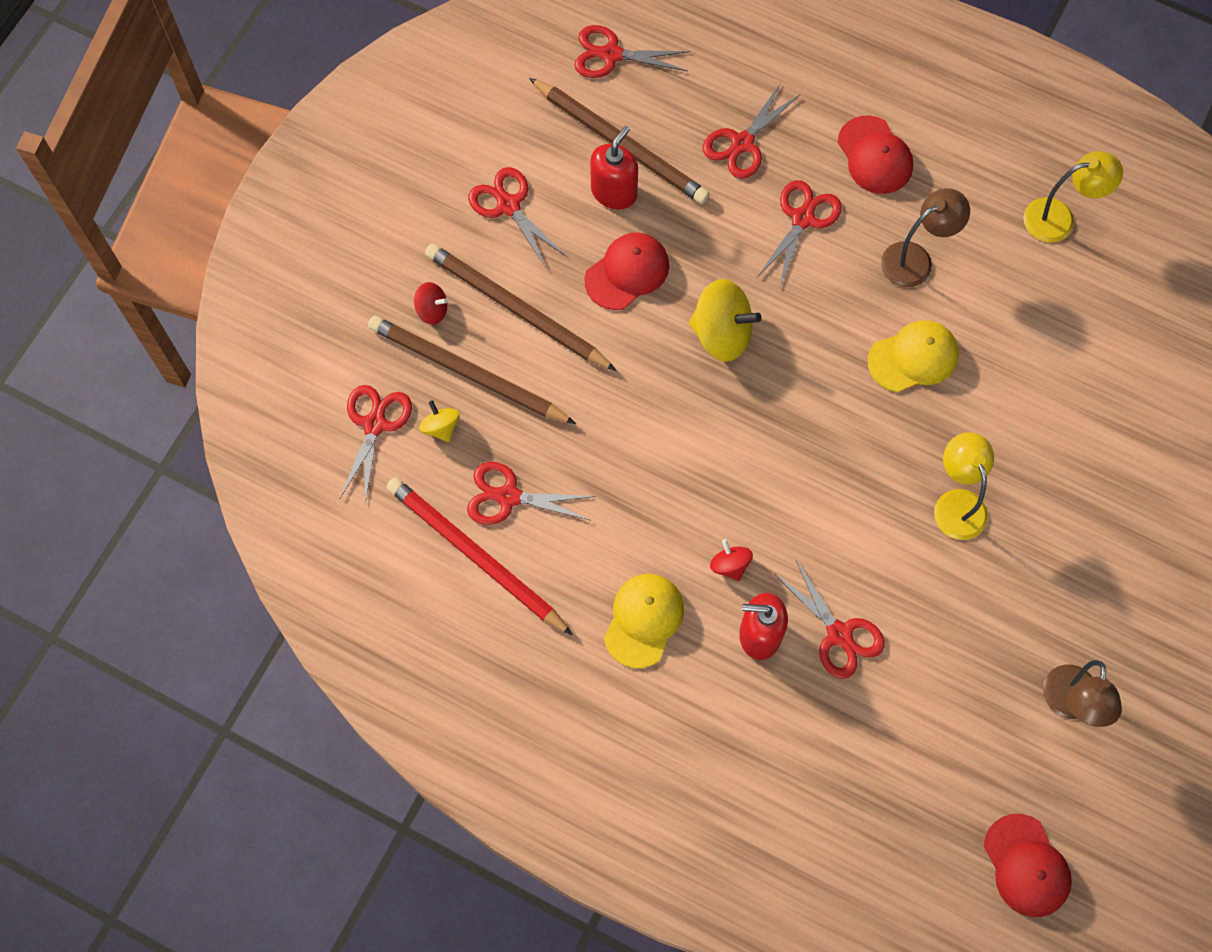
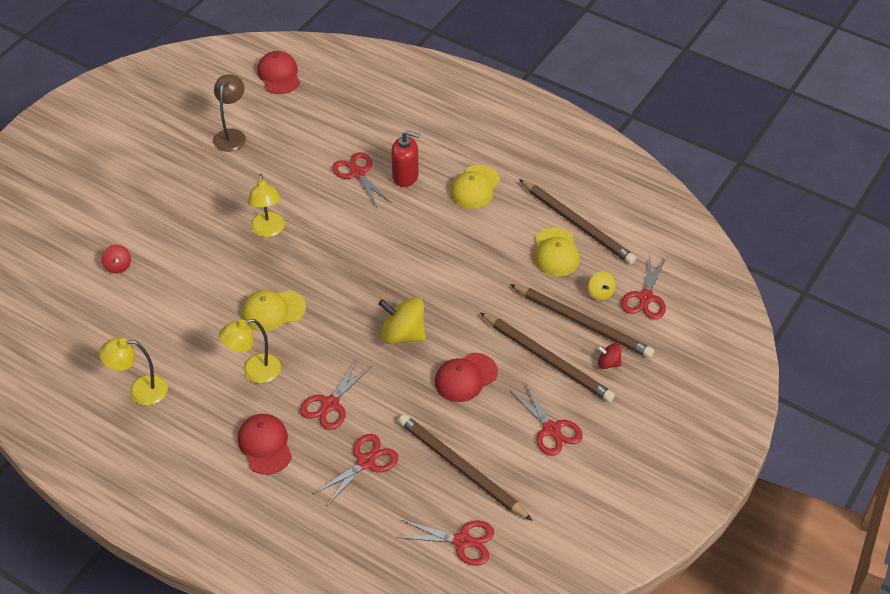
camera: 175 degrees left, 20 degrees down
(475, 556) = (577, 224): red pencil -> brown pencil
(508, 497) = (556, 253): red scissors -> yellow cap
(614, 192) = (470, 433): red soap dispenser -> none
(730, 565) = (418, 209): red spinning top -> red spinning top (118, 266)
(916, 259) = (254, 371): brown lamp -> yellow lamp

